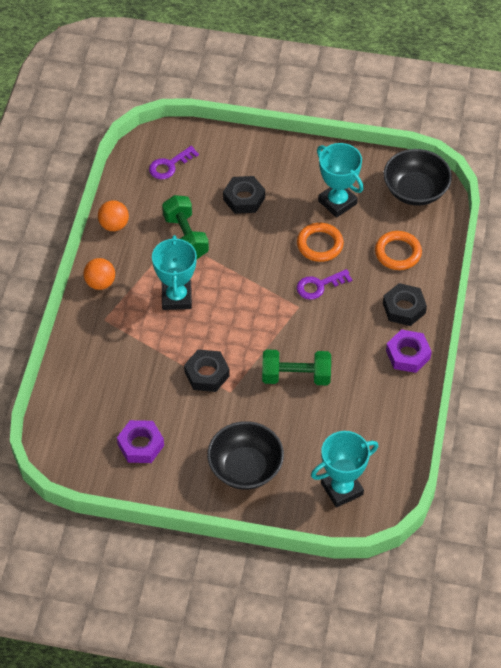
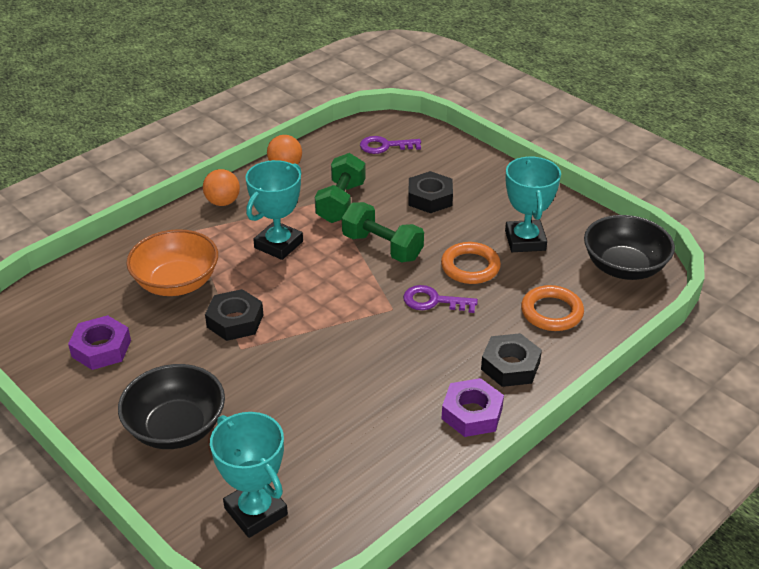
camera: 35 degrees right, 15 degrees down
(138, 368) = (176, 283): none -> orange bowl
(296, 376) = (323, 370): green dumbbell -> green dumbbell (382, 247)
(342, 489) = (255, 511): turquoise trophy -> turquoise trophy turned 45 degrees clockwise

